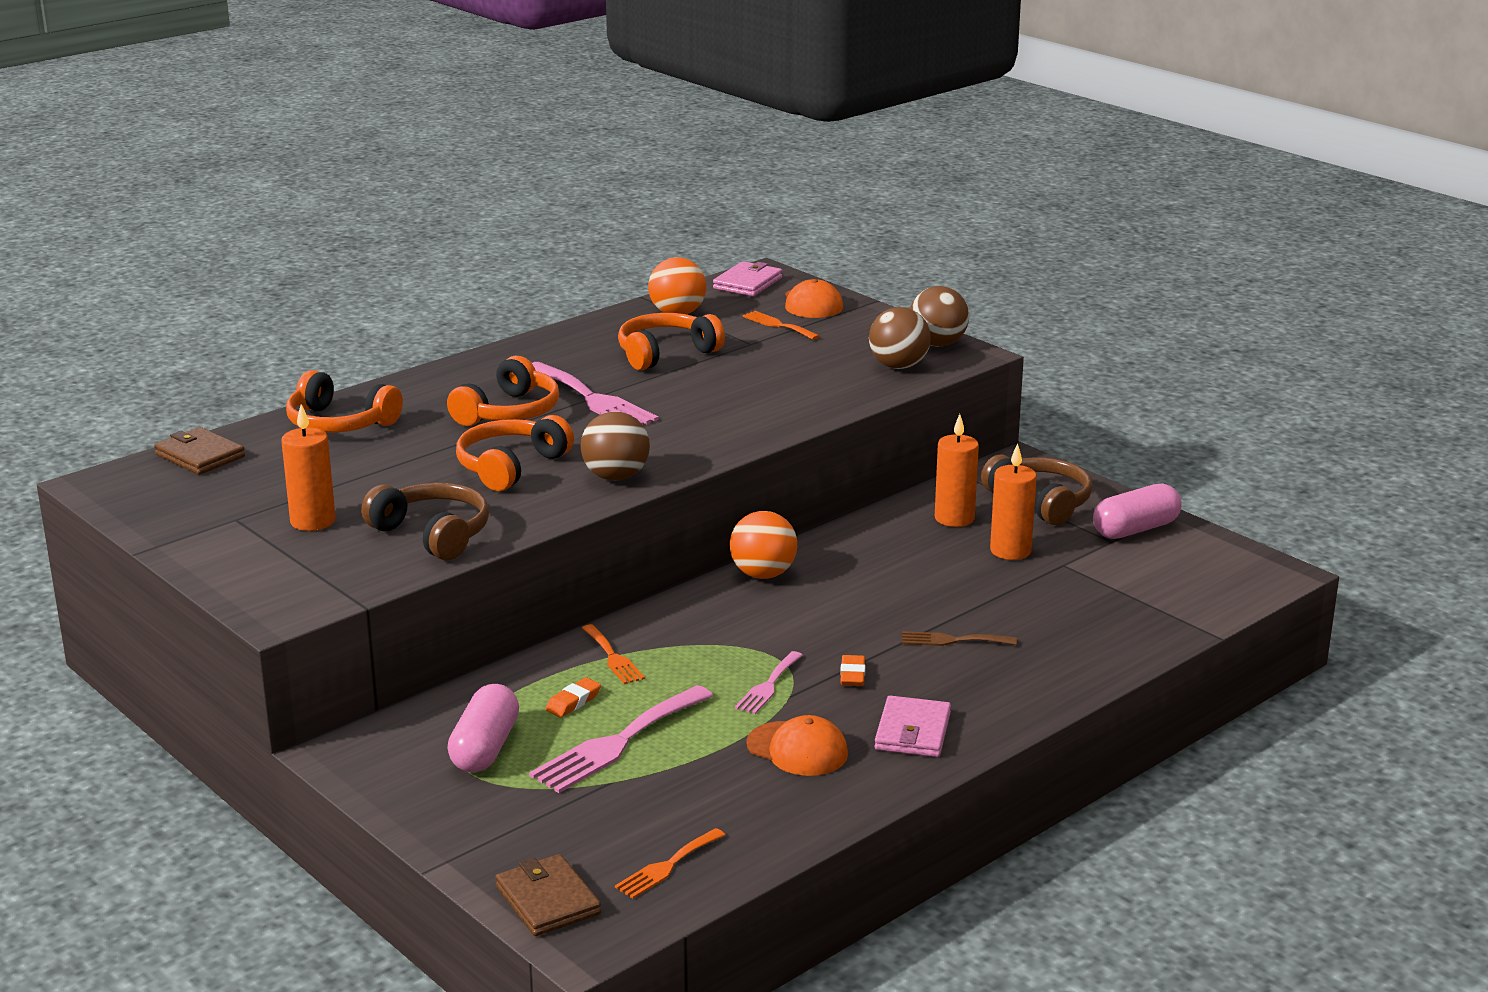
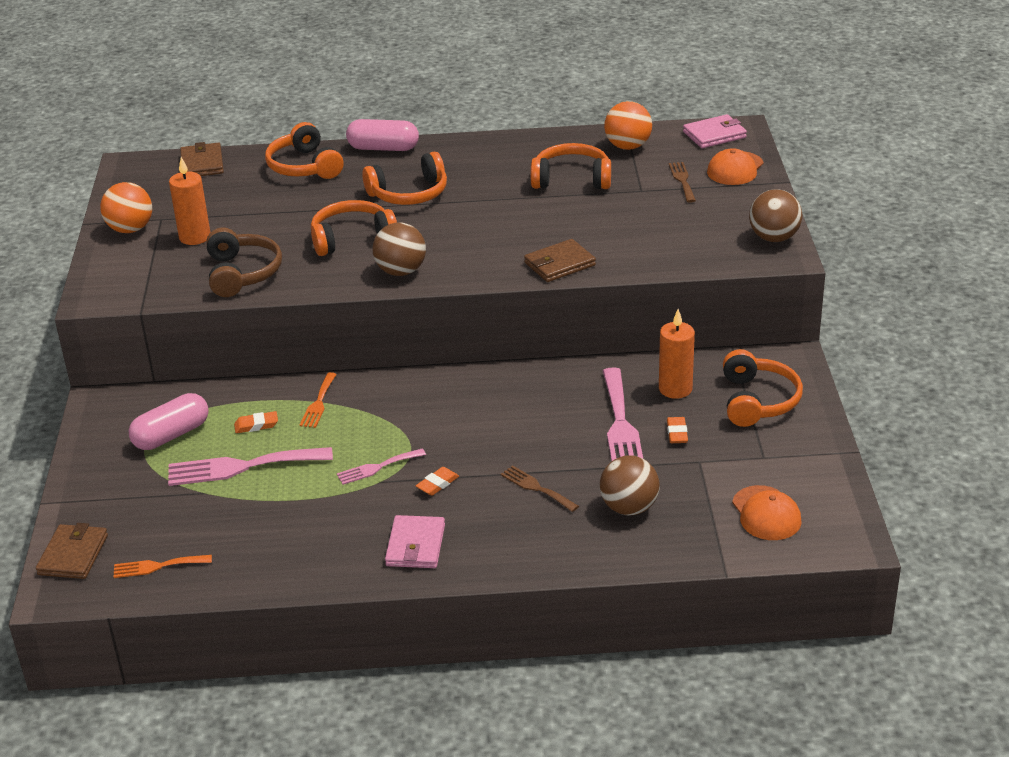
camera: 40 degrees right, 10 degrees up
(592, 399) = (473, 201): pink fork -> pink fork (620, 425)
(763, 574) = (487, 380): orange ball -> orange ball (130, 229)
(772, 421) = (559, 264): none -> brown wallet
(778, 325) = (682, 180): orange fork -> brown fork
(797, 749) = (332, 523): orange cap -> orange cap (766, 513)
(898, 366) = (715, 248): brown ball -> brown ball (629, 507)
(912, 731) = (415, 545): pink wallet -> pink wallet turned 45 degrees counterclockwise
(1010, 551) = (677, 433): orange candle -> orange eraser
(1040, 502) = (757, 401): brown headphones -> orange headphones
(1135, 529) = (796, 455): pink capsule -> pink capsule (383, 148)

